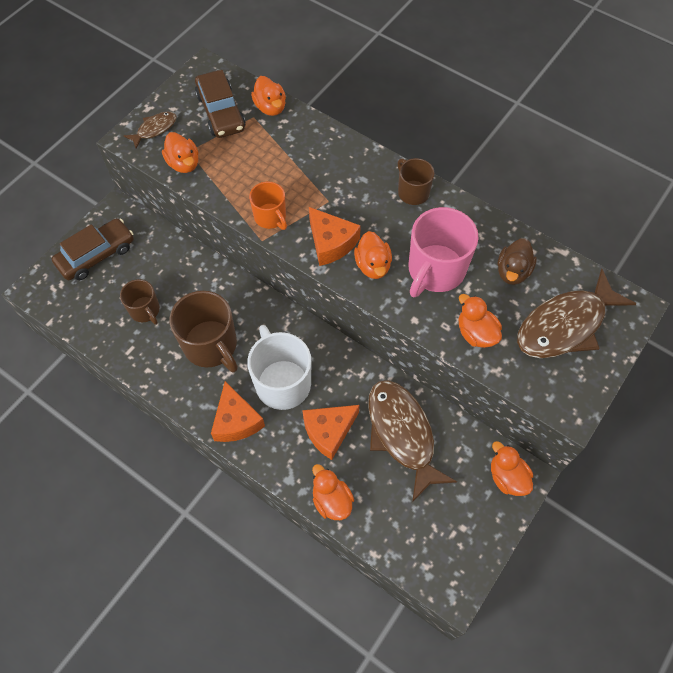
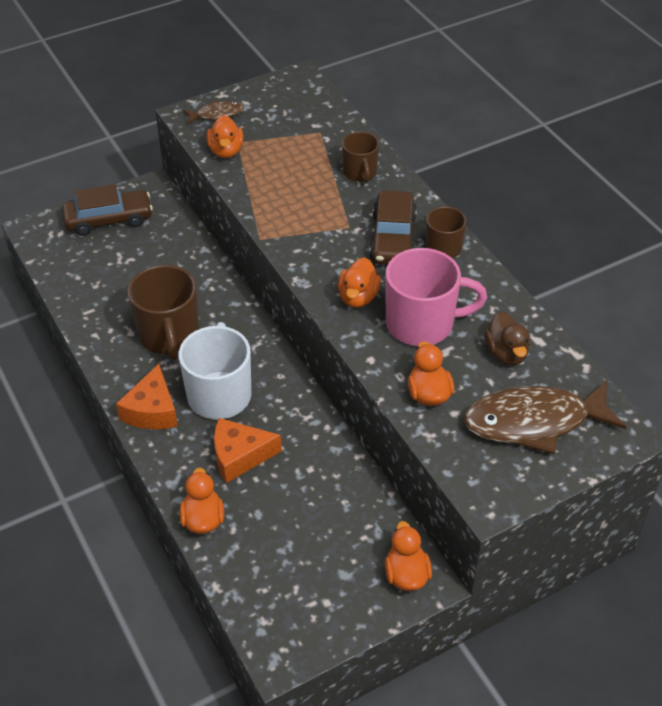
camera: 25 degrees right, 15 degrees down
(145, 310) = (124, 282): brown mug -> brown mug (360, 172)
(221, 112) = (290, 119): brown car -> brown car (392, 238)
(270, 107) = (342, 129): orange duck -> none
(270, 217) = (281, 222): orange mug -> none
(331, 243) = (328, 263): orange cheese -> none
(402, 434) = (315, 488): brown fish -> none
(435, 270) = (422, 323): pink mug -> pink mug turned 150 degrees counterclockwise
(512, 272) = (506, 353): brown duck -> brown duck turned 60 degrees counterclockwise

